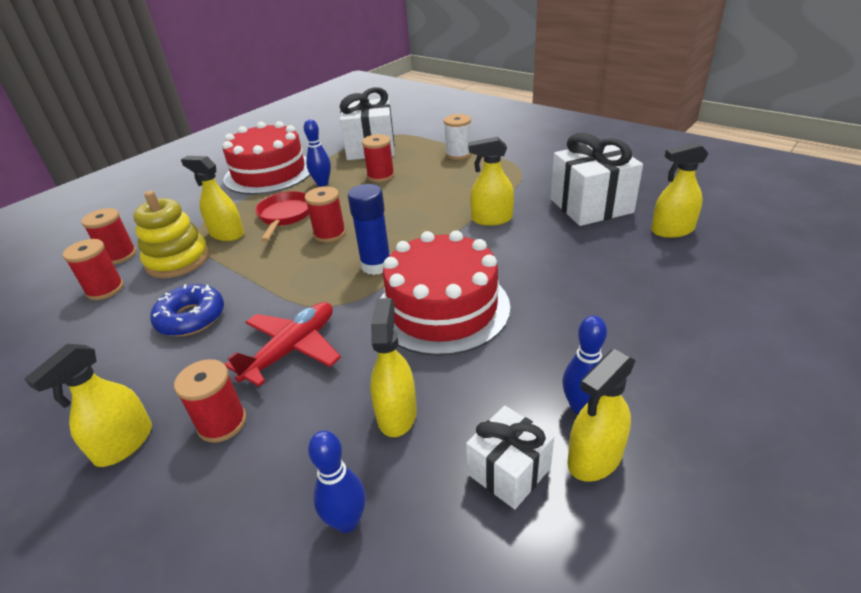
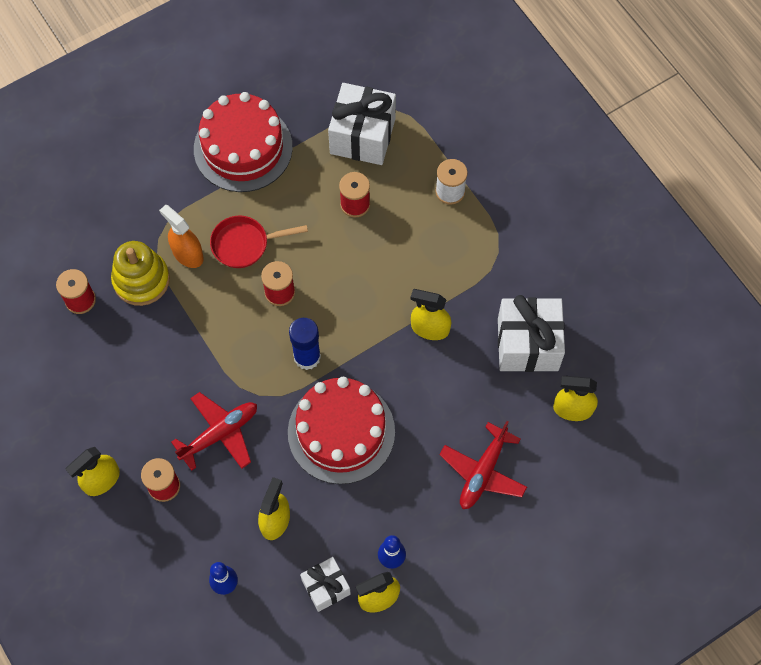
camera: 15 degrees right, 30 degrees up
(119, 255) = (90, 251): red spool -> none
(191, 318) = (149, 367): blue donut -> none
(227, 234) = (187, 254): yellow spray bottle -> orange spray bottle
(285, 216) = (245, 244): red pan -> red pan turned 120 degrees counterclockwise
(322, 183) = (293, 195): blue bowling pin -> none
(625, 295) = (483, 472): none -> red plane

